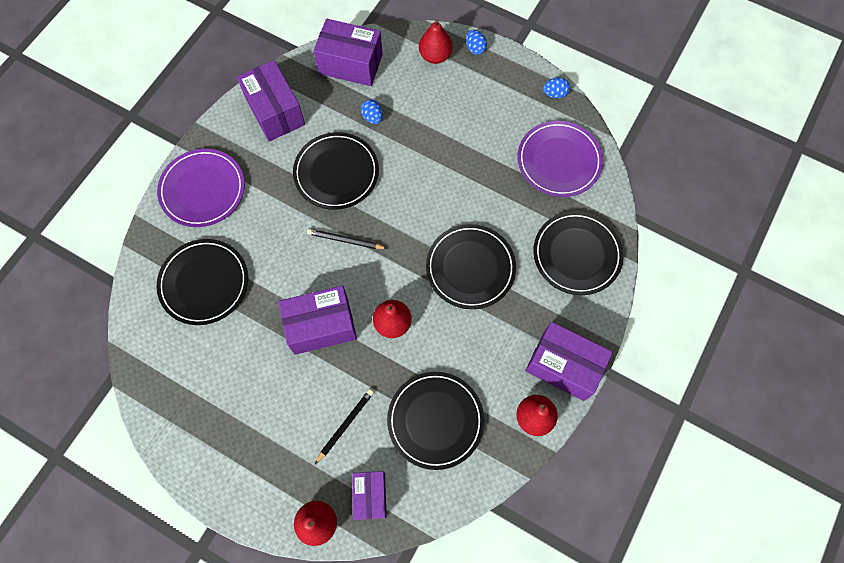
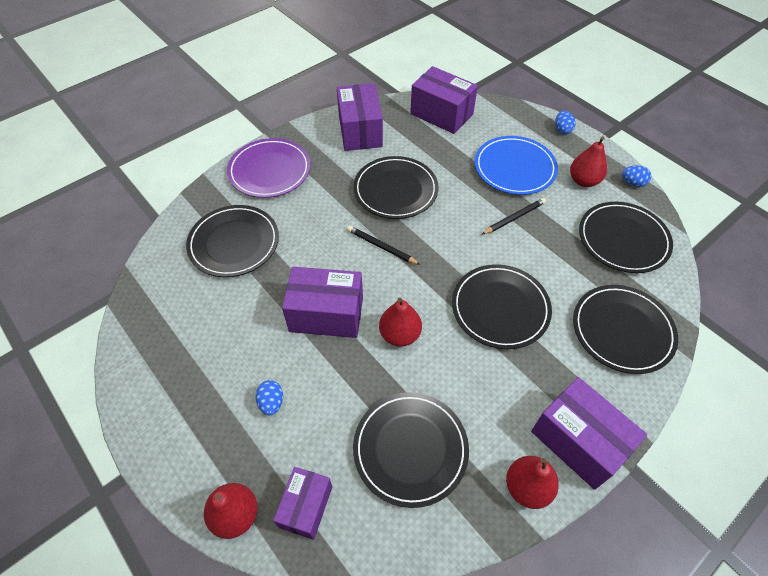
camera: 20 degrees right, 15 degrees down
(345, 425) = (310, 419): black pencil -> black pencil (514, 218)
(372, 117) = (446, 157): blue egg -> blue egg (271, 402)
(435, 56) = (522, 126): red pear -> red pear (583, 181)
(442, 110) = (514, 168): none -> blue plate
(559, 161) = (623, 239): purple plate -> black plate

